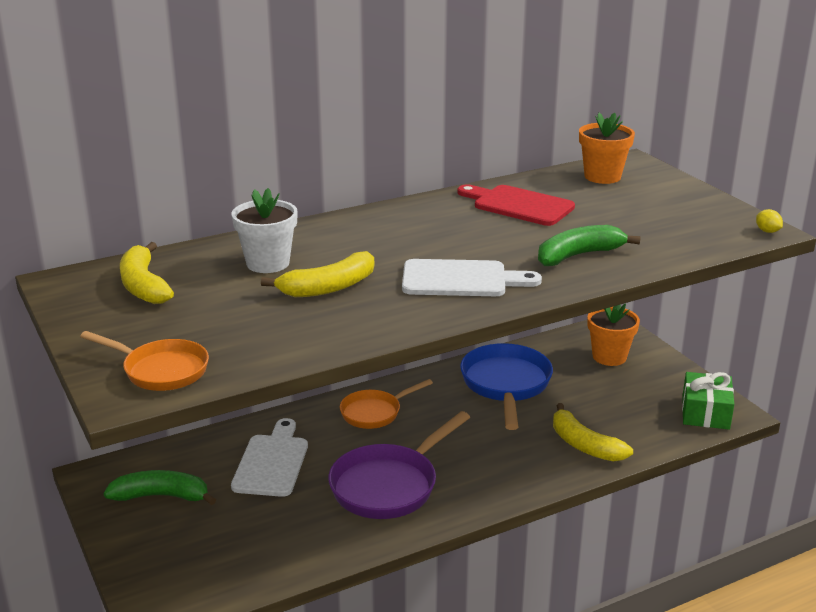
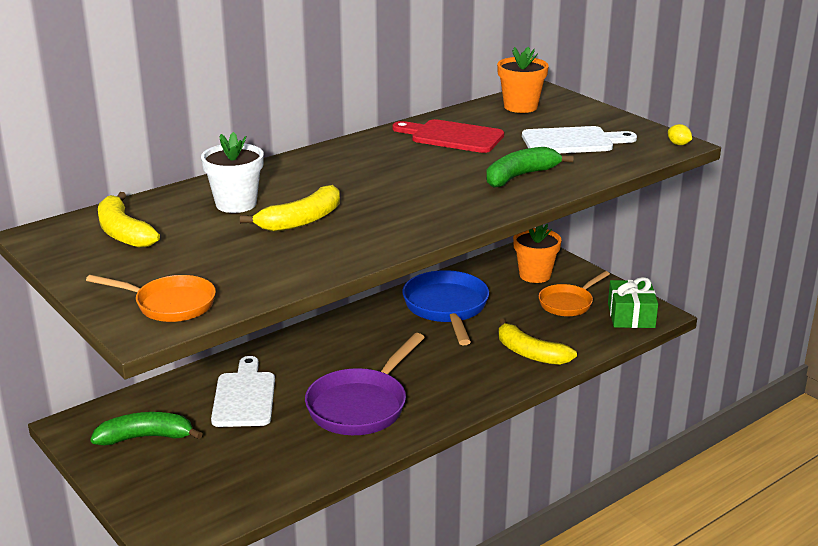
camera: 10 degrees left, 0 degrees up
(374, 412) = (330, 343): orange pan -> orange pan (568, 303)
(461, 279) = (421, 205): white cutting board -> white cutting board (572, 141)

